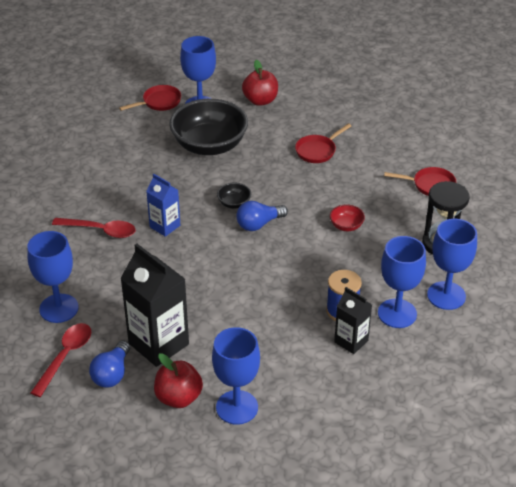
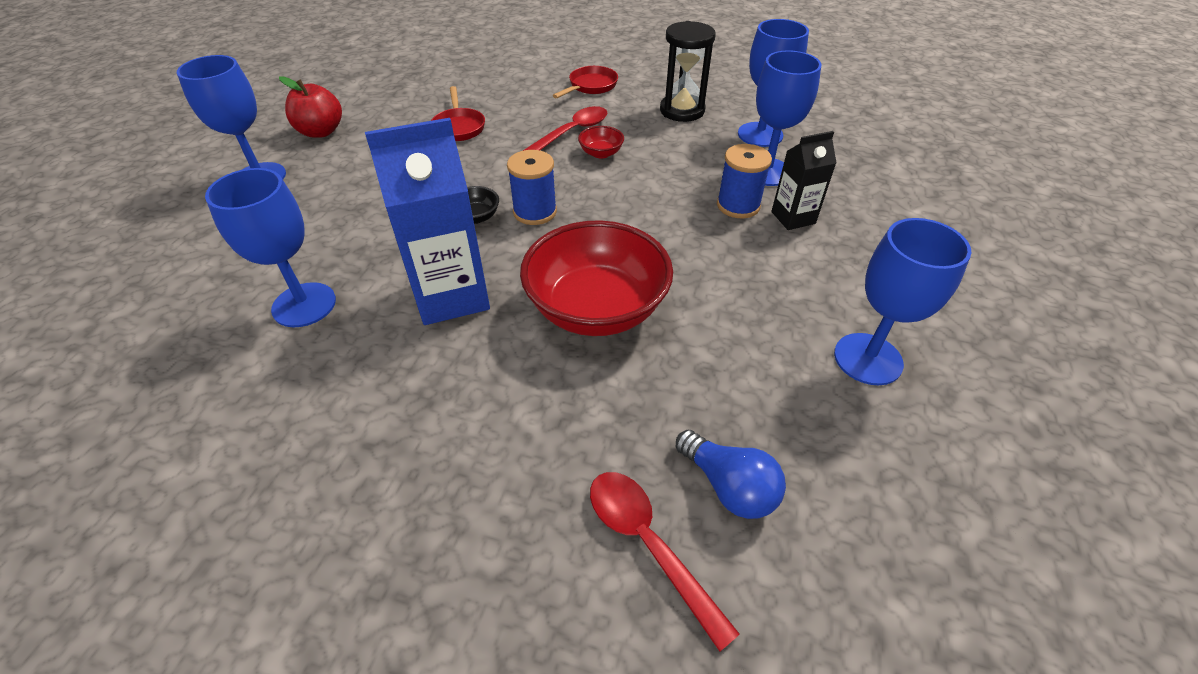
camera: 60 degrees left, 5 degrees up
(59, 308) = (518, 506): blue goblet -> blue goblet (304, 305)
(100, 230) = (384, 372): red spoon -> red spoon (572, 132)
(158, 344) = (693, 397): black carton -> none
(159, 102) = (198, 207): red pan -> none
(165, 226) = (451, 296): blue carton -> blue carton, size x1.77
(178, 397) = (822, 417): red apple -> none
(196, 284) = (596, 308): none -> red bowl
(209, 145) = (344, 197): black bowl -> none
(259, 224) = (535, 212): blue light bulb -> blue spool

